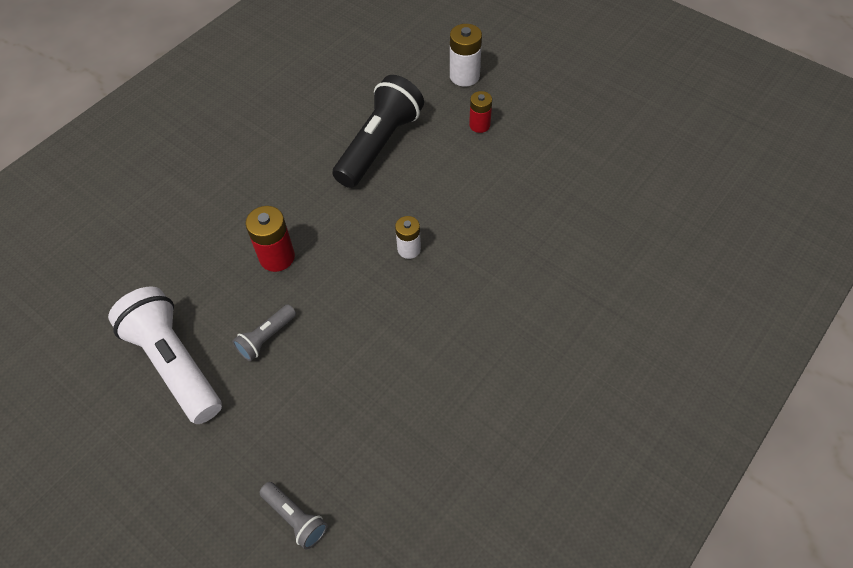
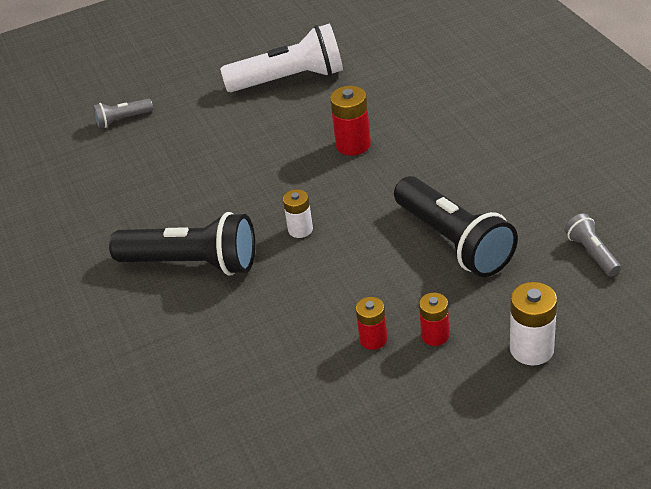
camera: 120 degrees right, 15 degrees down
(266, 338) = (275, 127): grey flashlight -> grey flashlight (592, 253)
(488, 312) = (192, 263): none -> black flashlight
(502, 156) = (373, 339): none -> red battery

